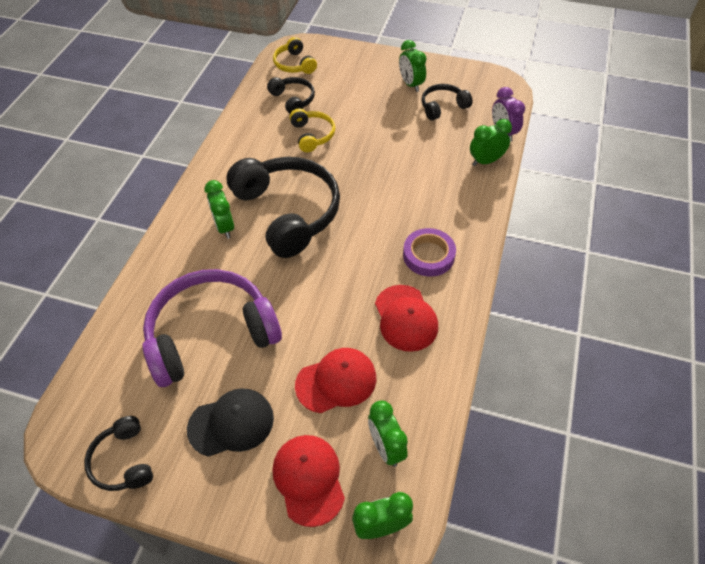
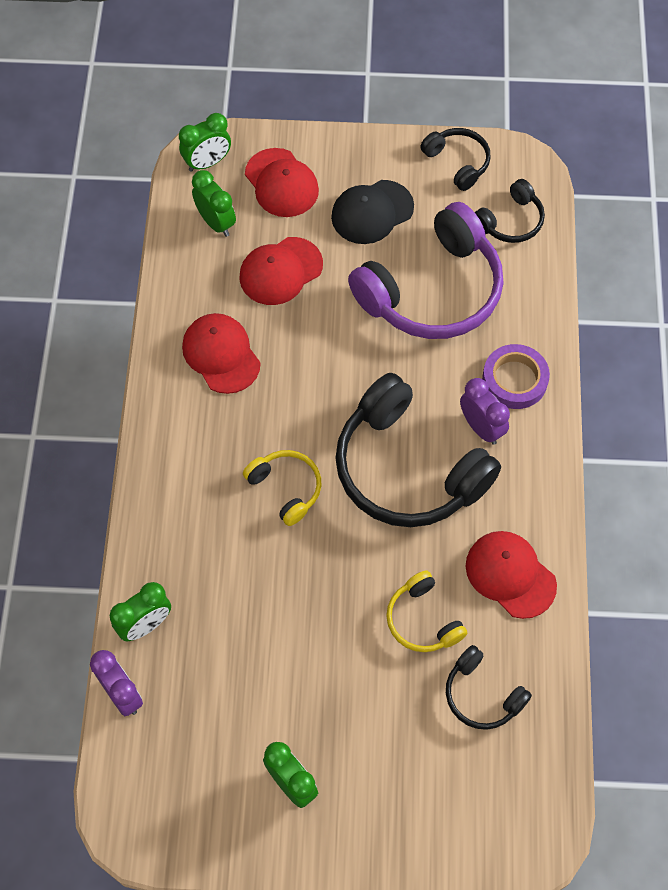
camera: 165 degrees right, 10 degrees up
(224, 227) = (481, 428): green clock -> purple clock
(249, 146) = (510, 575): none -> red cap
(294, 64) = (514, 792): yellow headphones -> yellow headphones (286, 488)
(428, 255) = (207, 442): purple tape -> purple tape (514, 380)
(443, 107) = (227, 735): black headphones -> black headphones (510, 221)

